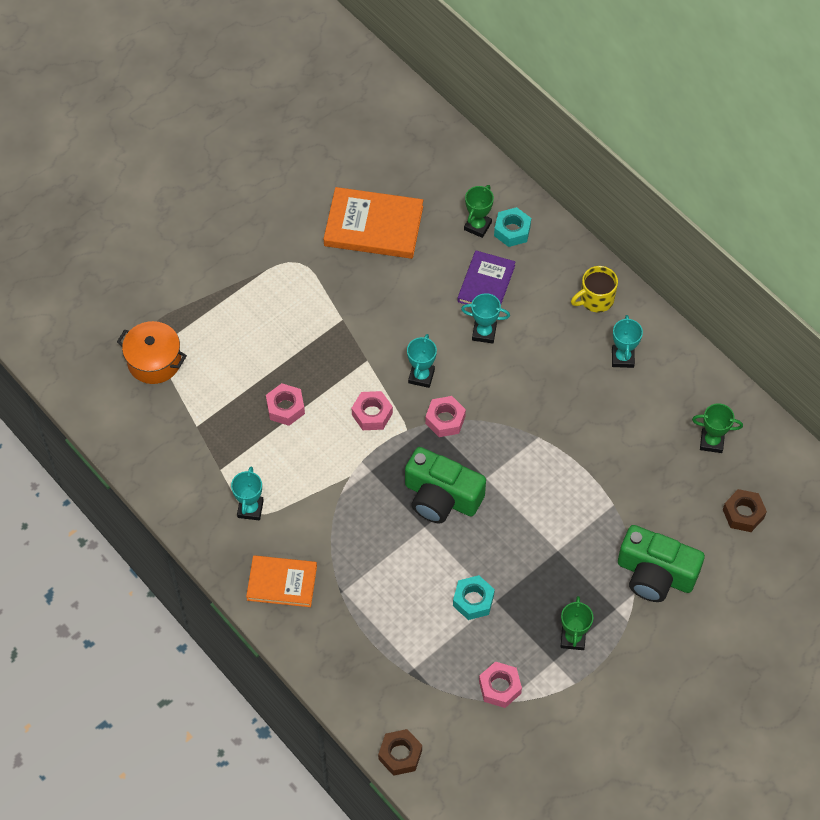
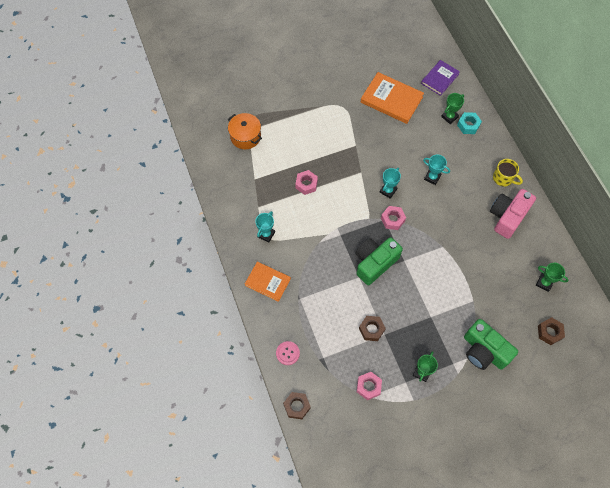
camera: 20 degrees right, 5 degrees up
(356, 681) = (287, 353): none -> pink button
(372, 414) = (352, 203): pink nut -> none
(441, 497) = (374, 263): green camera -> green camera turned 90 degrees clockwise
(473, 600) = (371, 329): turquoise nut -> brown nut
(486, 283) = (443, 150): purple book -> purple book (440, 79)
(596, 299) = (503, 178): yellow mug -> yellow mug turned 135 degrees counterclockwise
(622, 358) = (507, 217): turquoise trophy -> pink camera

